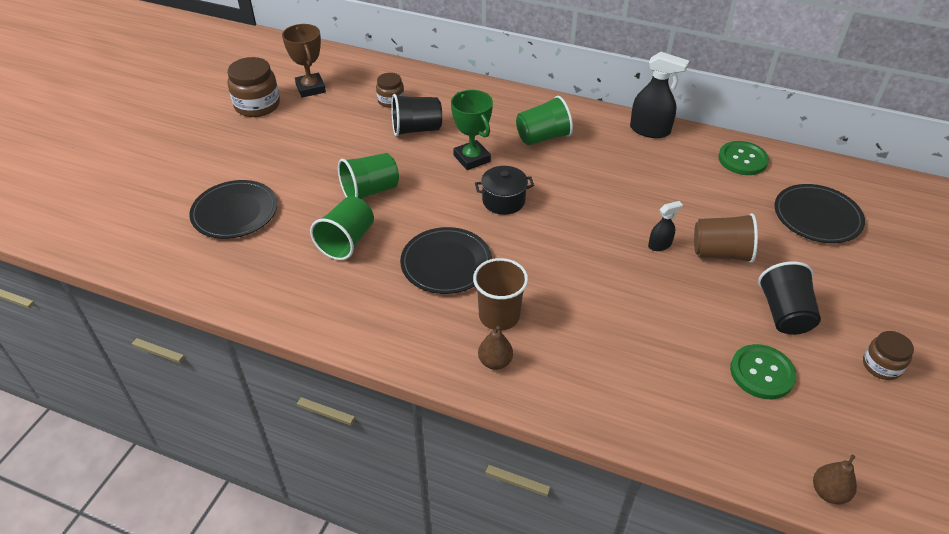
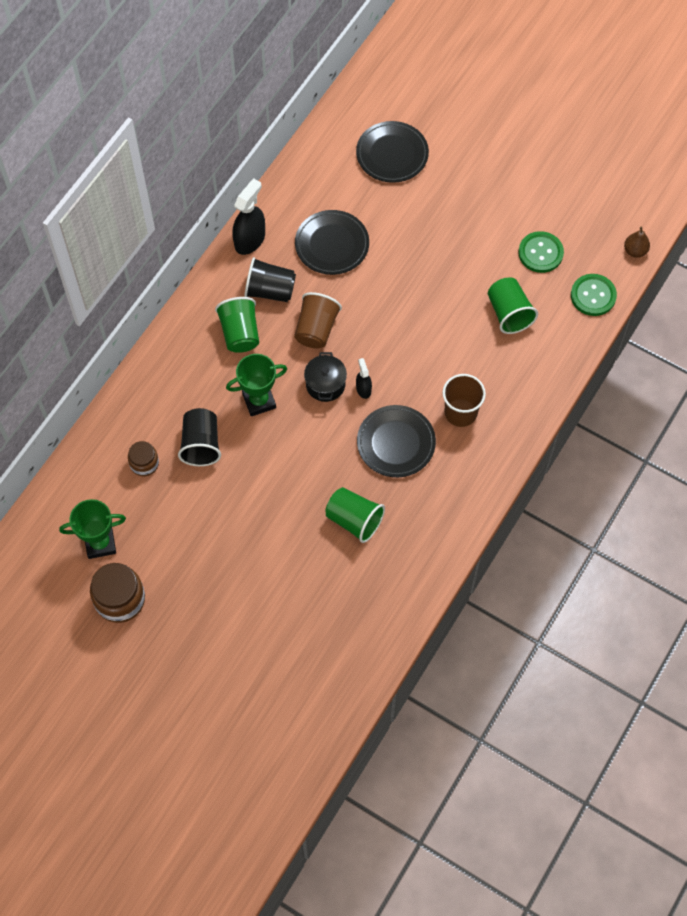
camera: 80 degrees left, 20 degrees up
(235, 212) = (296, 617): black plate -> black plate (332, 244)
(310, 88) = (100, 543): brown trophy -> green trophy
(370, 191) = (289, 495): green cup -> green cup (509, 313)
(495, 362) = (505, 423): brown pear -> none
(660, 245) = (403, 278): black spray bottle -> black spray bottle (363, 389)
(721, 253) = (421, 237): brown cup -> brown cup (316, 329)
(742, 159) = (309, 180): green button -> green button (593, 296)
(784, 314) = (490, 218): black cup -> black cup (270, 290)
(881, 366) = (545, 178): brown jar -> none

